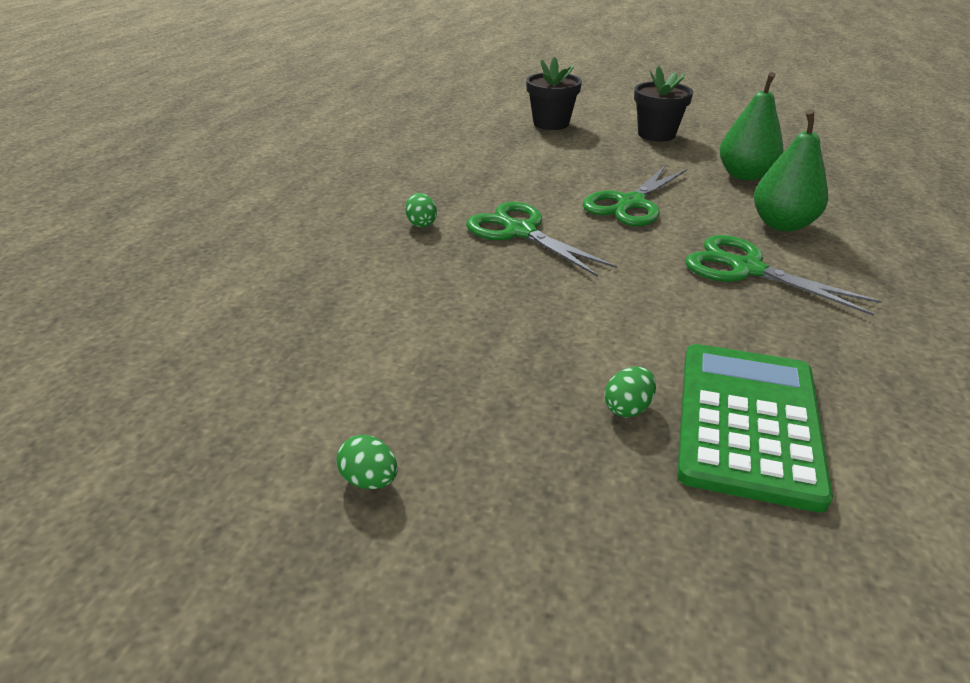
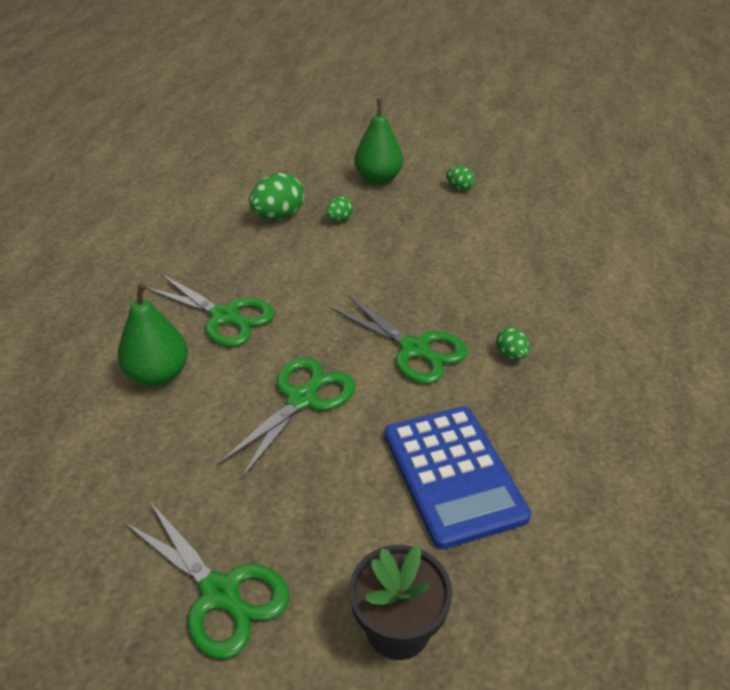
camera: 175 degrees right, 5 degrees up
(504, 164) = (453, 475): none -> blue calculator
(656, 134) = (220, 593): black flower pot -> green scissors
(744, 175) = (144, 469): green pear -> green pear (378, 179)
(748, 422) = (278, 216): green calculator -> green egg

